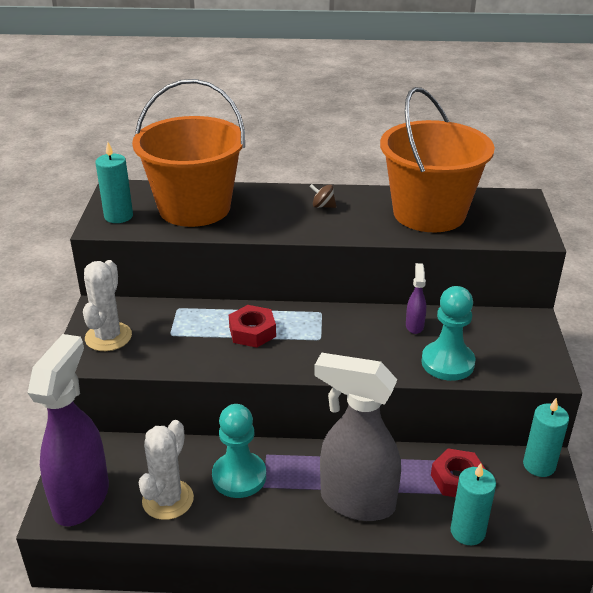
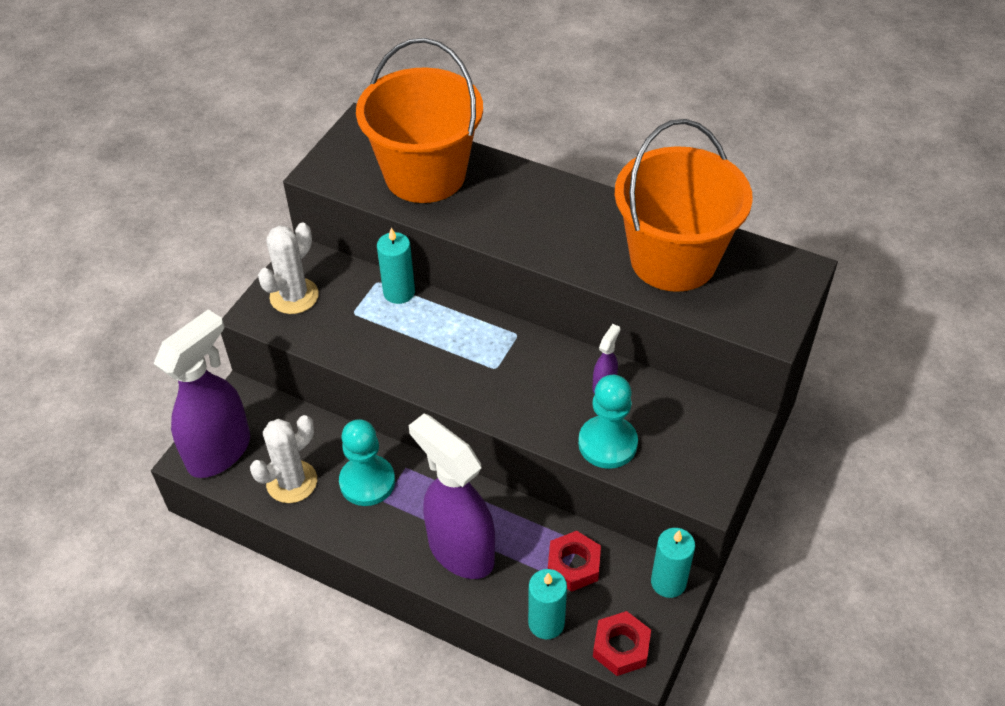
camera: 25 degrees right, 15 degrees up
(118, 216) = (343, 164): turquoise candle -> turquoise candle (399, 292)
(252, 332) = (433, 336): red nut -> red nut (621, 647)
(323, 206) = (562, 212): brown spinning top -> none
(356, 501) = (460, 550): grey spray bottle -> purple spray bottle

